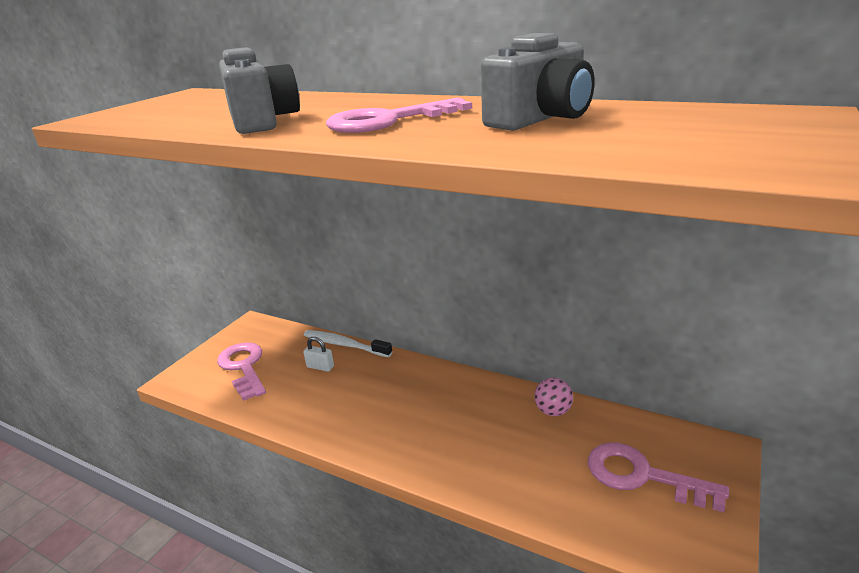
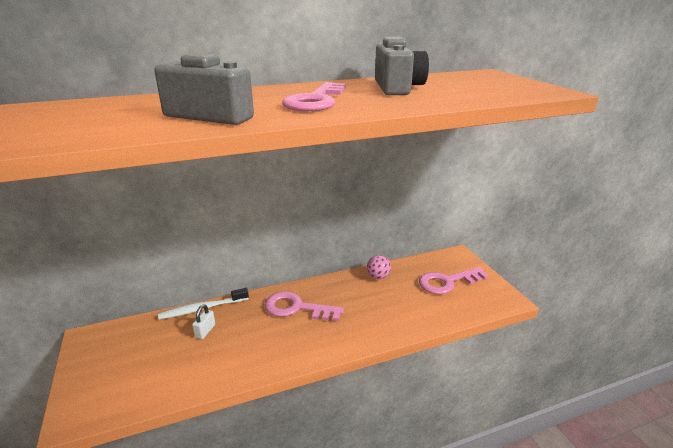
camera: 50 degrees left, 0 degrees up
(244, 367) = (135, 368): pink key -> pink key (297, 308)
(320, 367) = (205, 331): white padlock -> white padlock turned 45 degrees counterclockwise

